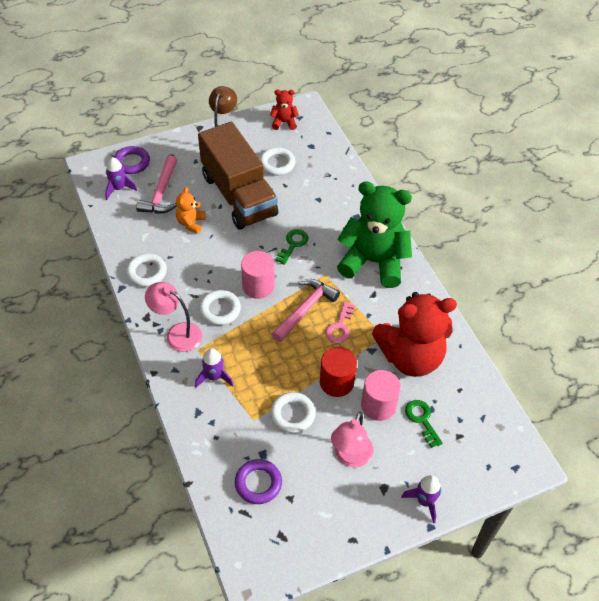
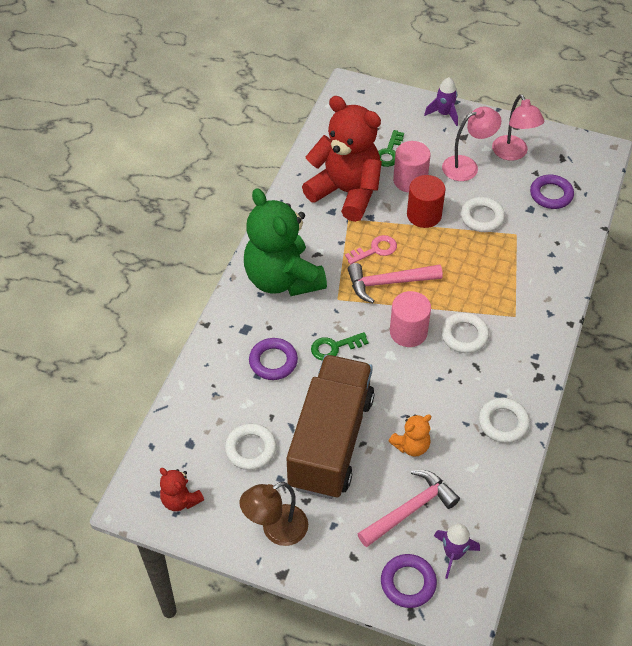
camera: 135 degrees left, 0 degrees up
(177, 334) = (522, 341): pink lamp -> pink lamp (513, 153)
(214, 377) = (520, 284): purple rocket -> none
(318, 212) = (273, 361): none -> purple ring

